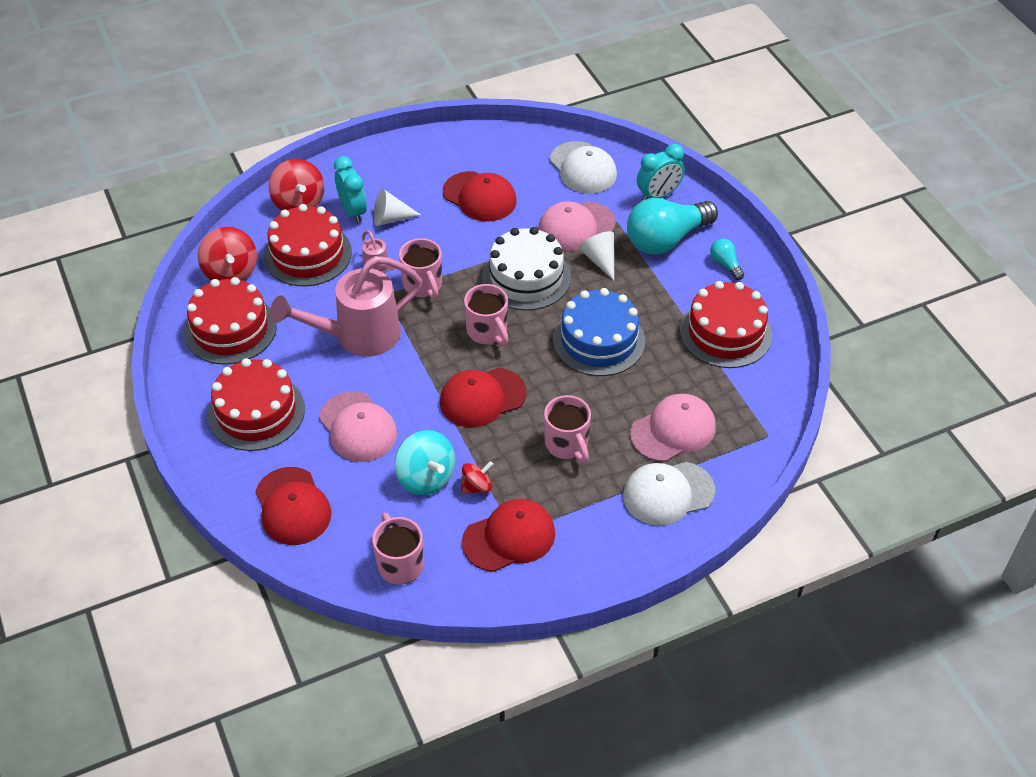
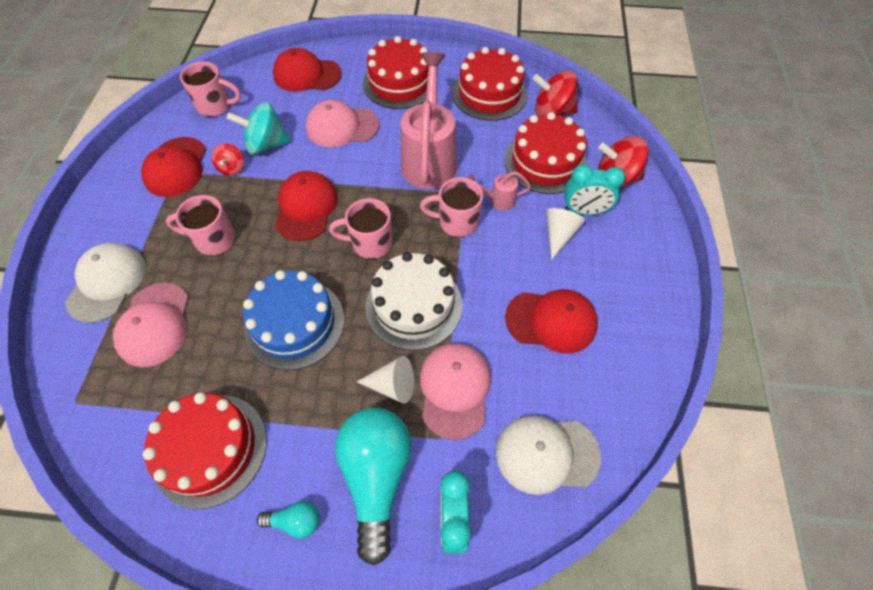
camera: 120 degrees right, 10 degrees up
(479, 197) = (551, 321): red cap -> red cap turned 150 degrees counterclockwise

